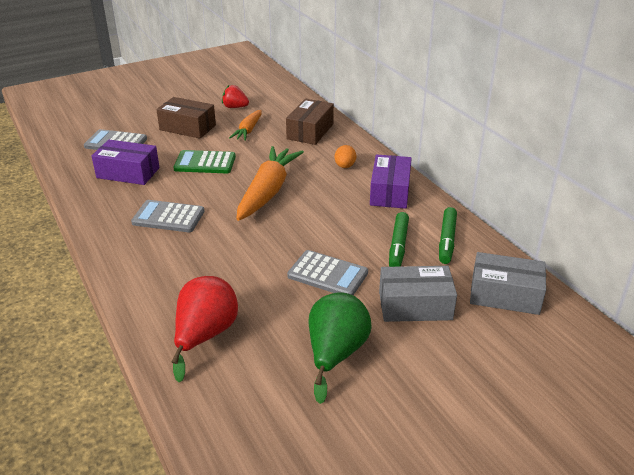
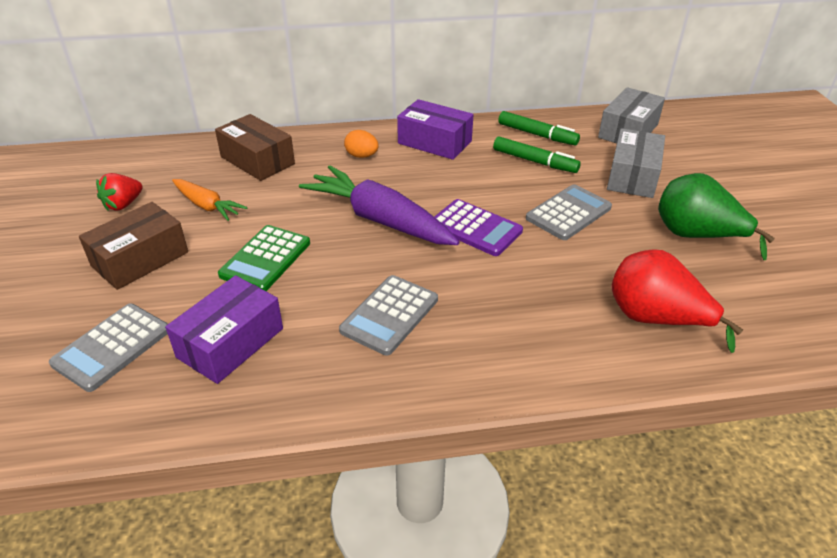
camera: 70 degrees left, 5 degrees up
(268, 191) = (379, 219): orange carrot -> purple carrot
(280, 232) = (475, 228): none -> purple calculator

